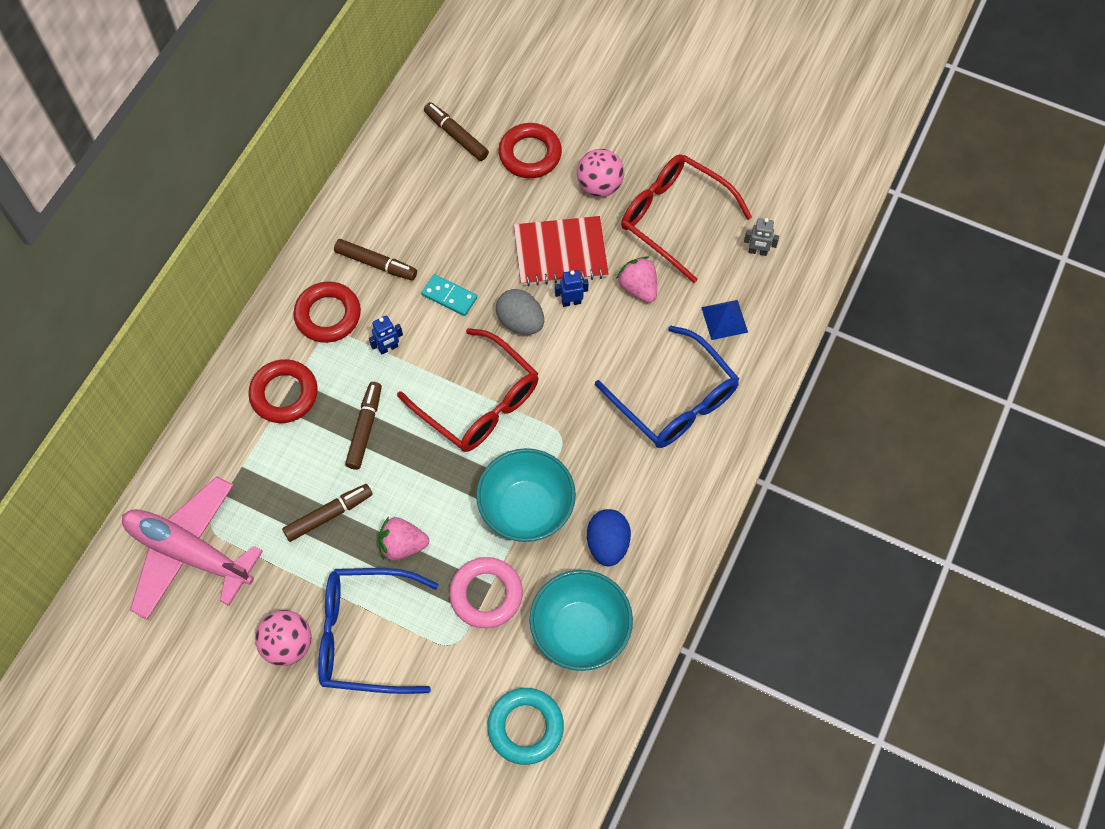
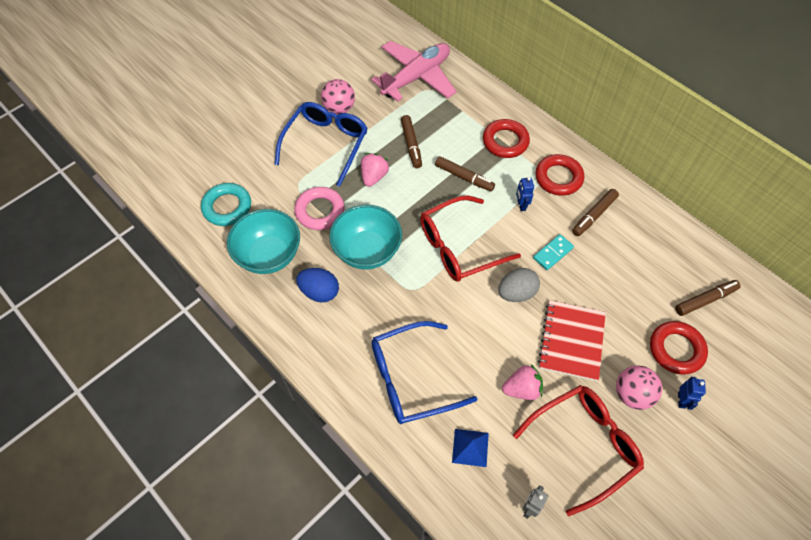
camera: 110 degrees right, 5 degrees down
(571, 302) = (523, 333): blue robot -> blue robot (681, 400)

